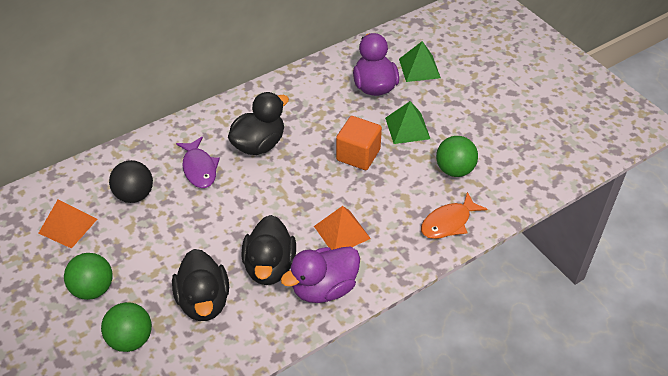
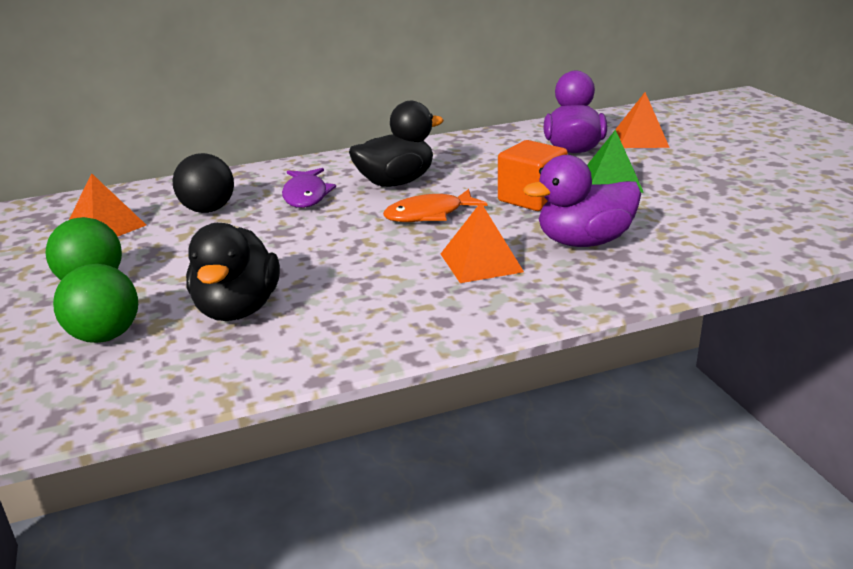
camera: 15 degrees right, 20 degrees down
(270, 267) = (355, 285): black duck -> none
(324, 288) = (429, 314): purple duck -> purple duck (584, 242)
(419, 68) = (640, 139): green pyramid -> orange pyramid
(448, 222) = (656, 267): orange fish -> orange fish (429, 214)
(454, 170) = (676, 220): green ball -> none

